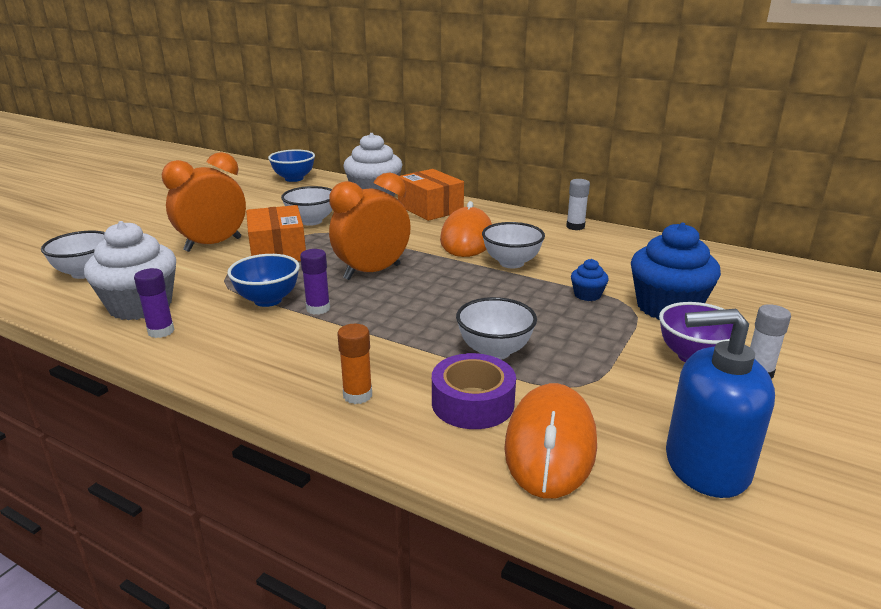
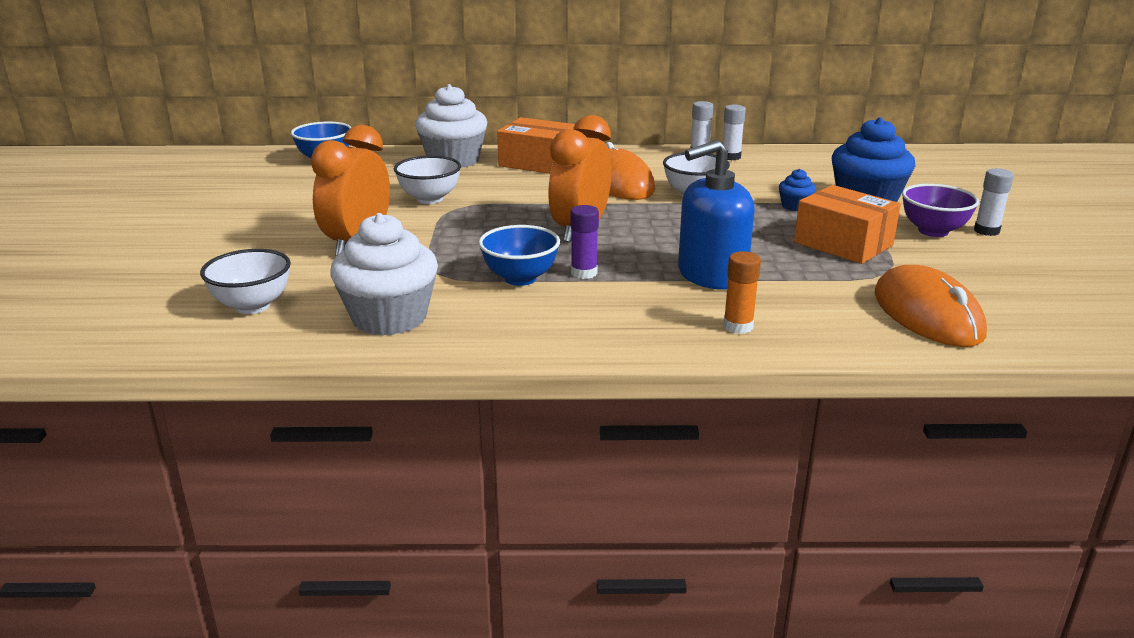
camera: 30 degrees left, 0 degrees up
(161, 331) = (460, 332): purple glue stick -> none
(278, 251) = (446, 234): orange box -> orange box (843, 244)
(473, 403) = (833, 305): purple tape -> none
(494, 351) = (791, 265): white bowl -> none
(598, 236) = (730, 157): none -> white glue stick
(706, 465) = (1034, 295): blue soap dispenser -> blue soap dispenser (711, 275)

